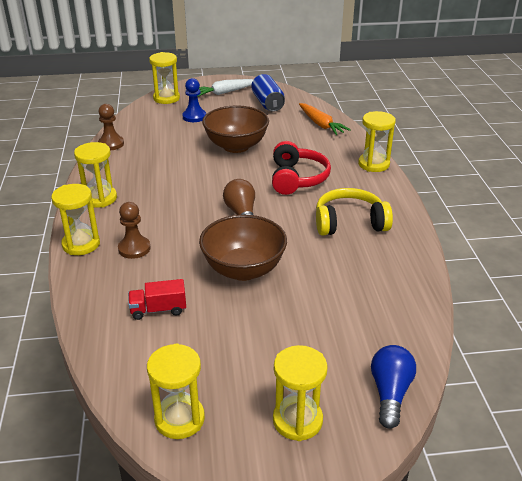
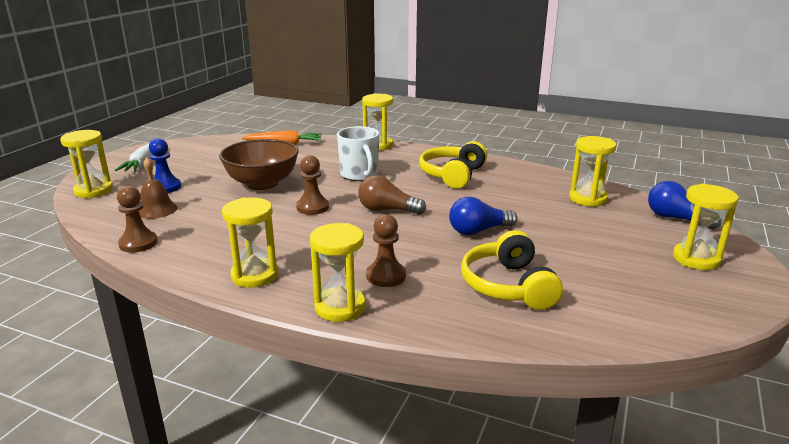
camera: 60 degrees left, 10 degrees down
(158, 310) = (508, 286): red truck -> yellow headphones
(159, 129) = (156, 210): none -> brown bell
(179, 419) = (679, 311): yellow hourglass -> yellow hourglass (587, 199)
(216, 181) = (312, 207): none -> brown pawn
(243, 269) = (478, 231): brown bowl -> blue light bulb
(267, 103) = (205, 152): blue can -> none
(297, 178) = (359, 175): red headphones -> white mug

